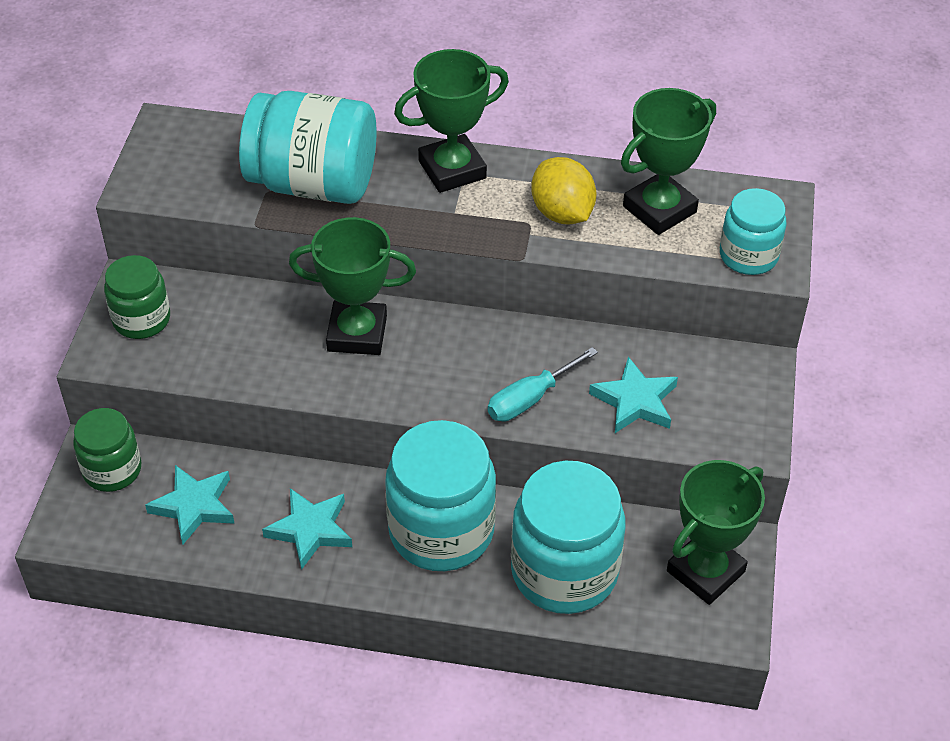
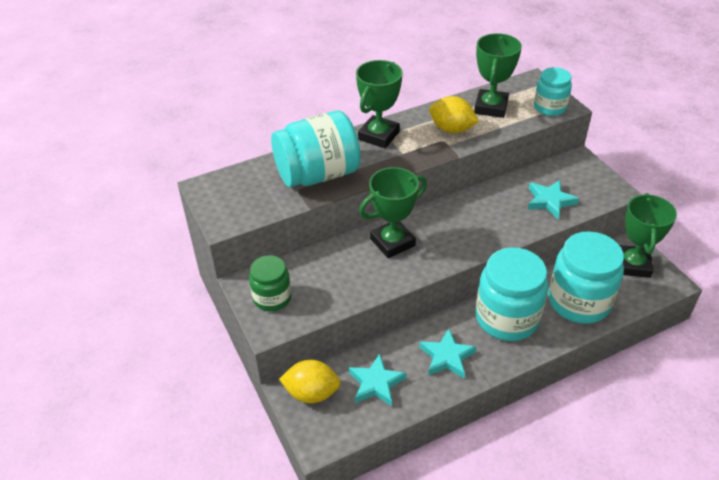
camera: 35 degrees left, 5 degrees down
(112, 470) = (311, 393): green jar -> yellow lemon
(530, 399) = (505, 226): turquoise screwdriver -> none

